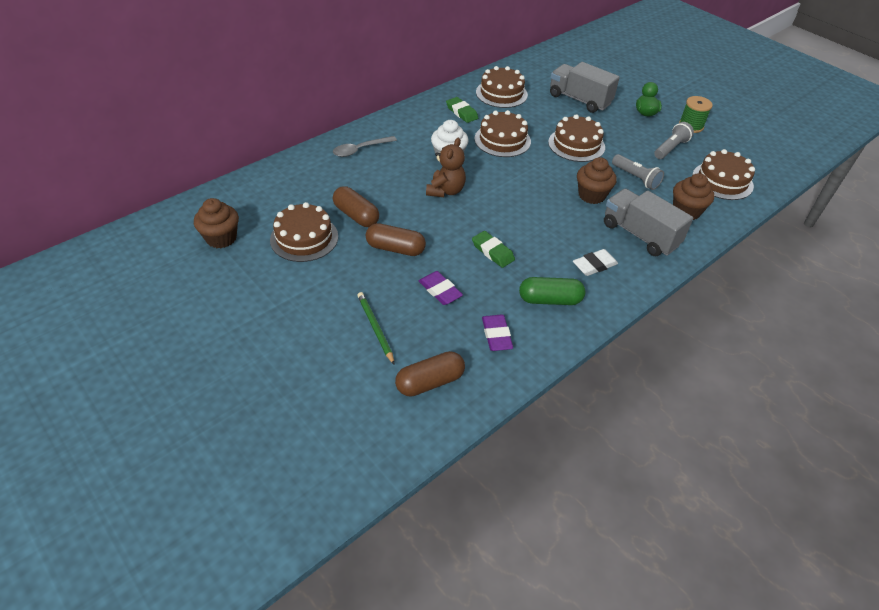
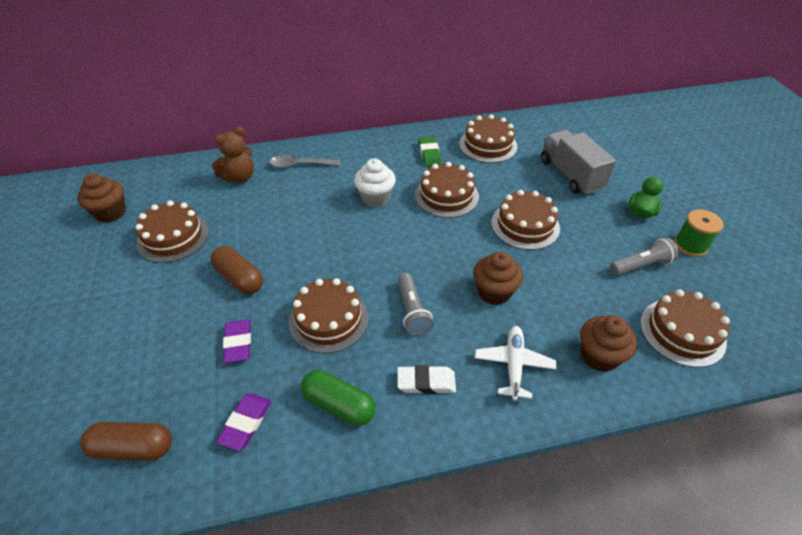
camera: 30 degrees right, 0 degrees up
(356, 215) = (237, 230): brown capsule -> none
(375, 328) = (143, 359): green pencil -> none
(445, 191) = (341, 233): brown teddy bear -> brown teddy bear (239, 177)
(492, 252) = (328, 319): green eraser -> brown cake
(635, 178) = (566, 289): grey flashlight -> grey flashlight (412, 311)
(640, 235) = (513, 365): grey truck -> white plane

